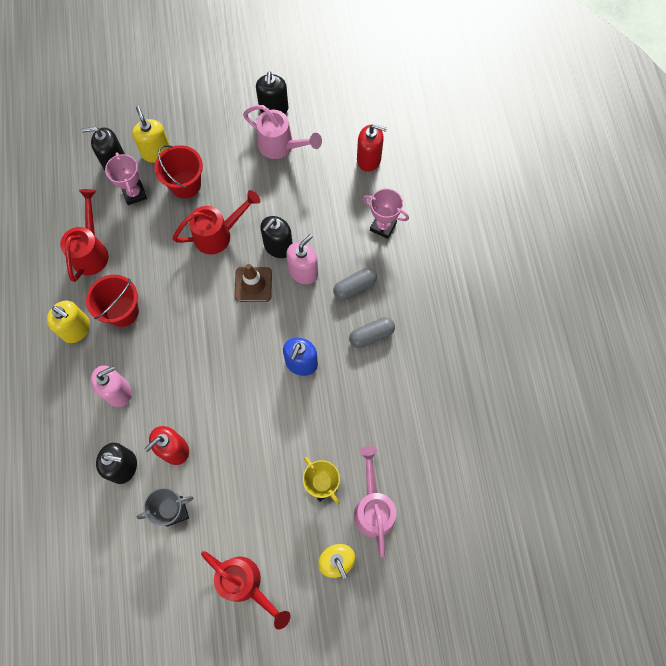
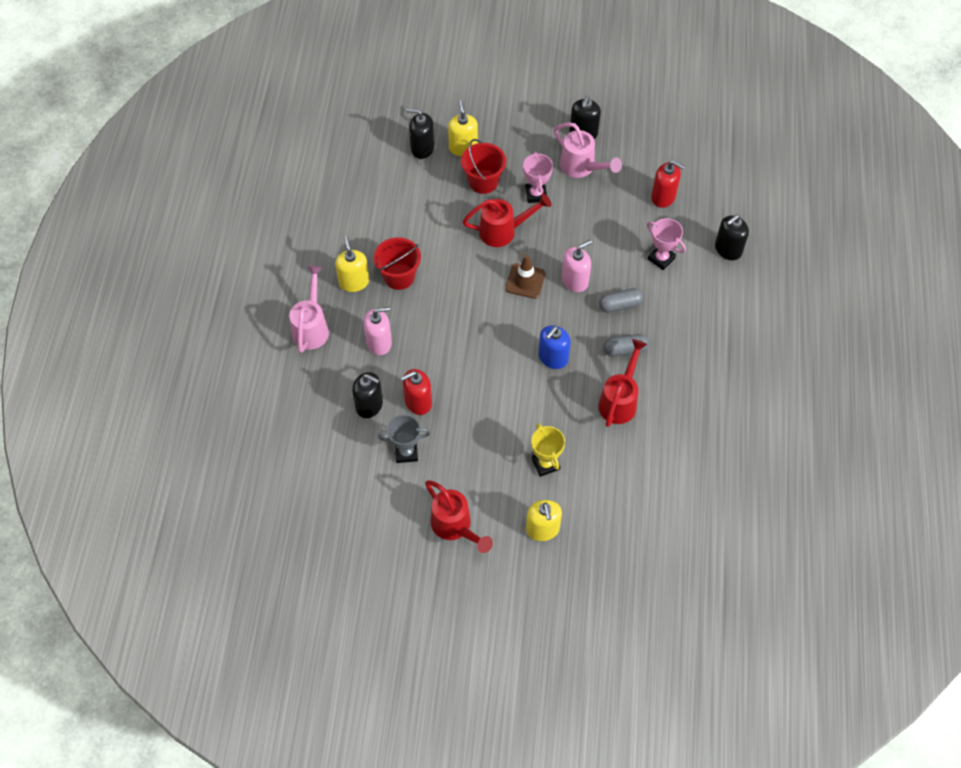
camera: 15 degrees right, 10 degrees down
(76, 329) = (354, 282): yellow soap dispenser -> yellow soap dispenser turned 150 degrees counterclockwise
(91, 251) = (383, 219): red watering can -> red watering can (620, 400)
(134, 194) = (434, 179): pink trophy -> pink trophy (536, 194)
(278, 246) = (557, 254): black soap dispenser -> black soap dispenser (728, 249)
(373, 507) = (588, 493): pink watering can -> pink watering can (312, 327)

